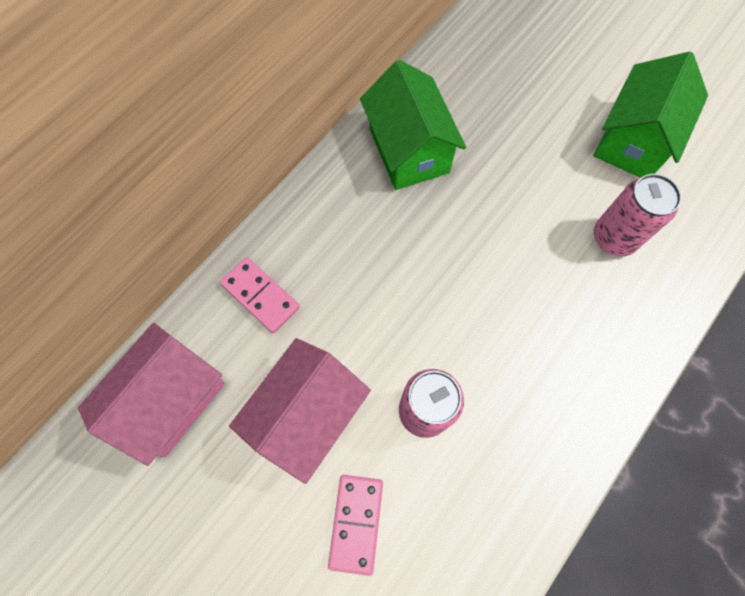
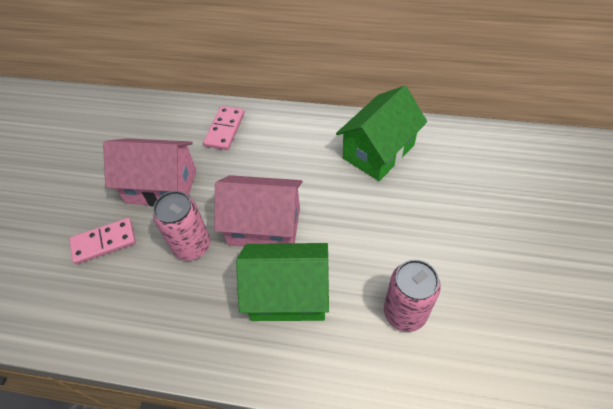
camera: 65 degrees right, 15 degrees down
(171, 399) = (142, 123): pink house -> pink house (264, 226)
(633, 140) = (511, 291): green house -> green house (288, 294)

